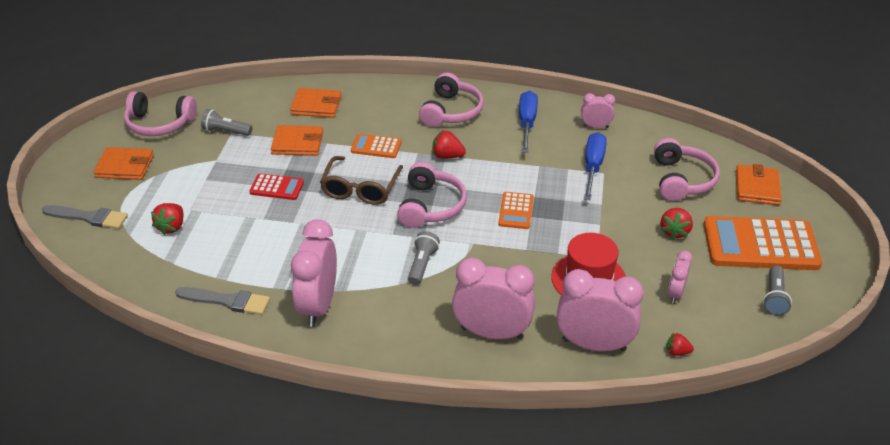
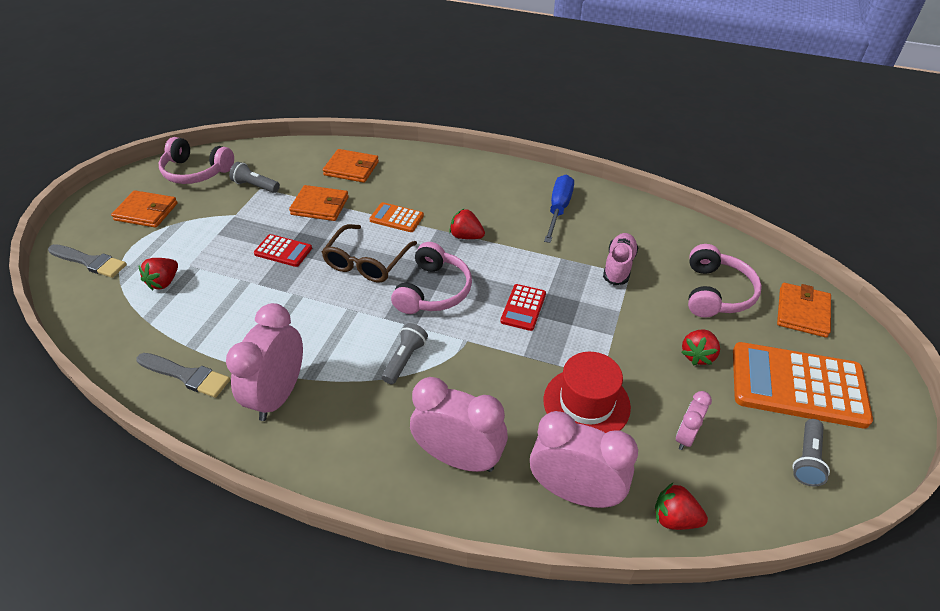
camera: 10 degrees right, 5 degrees up
(451, 111) = (483, 188): pink headphones -> none
(516, 211) = (523, 307): orange calculator -> red calculator
(592, 167) = (618, 266): blue screwdriver -> pink shoe
(595, 126) = (631, 220): pink clock -> none
(677, 352) = (674, 518): red strawberry -> red strawberry, size x1.56

